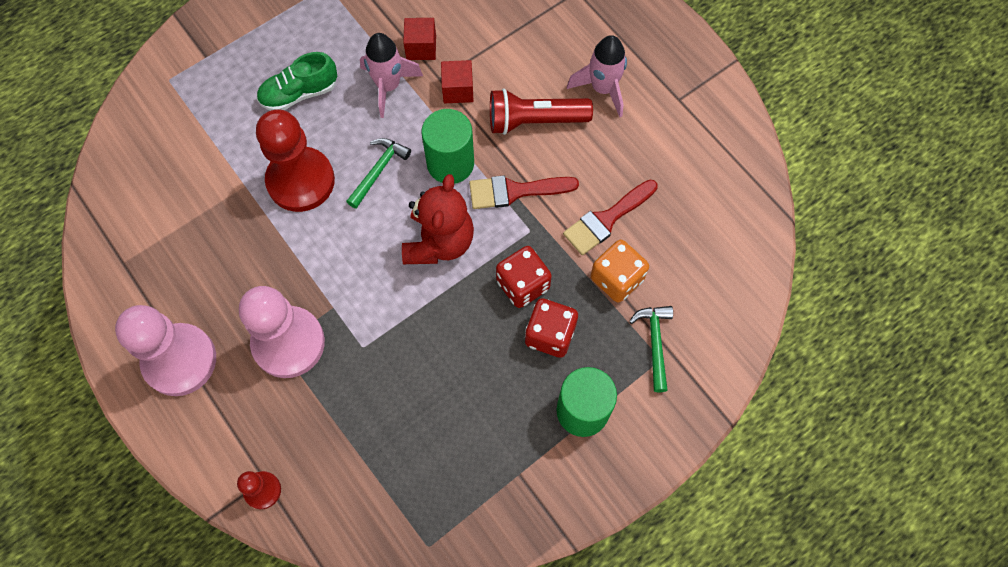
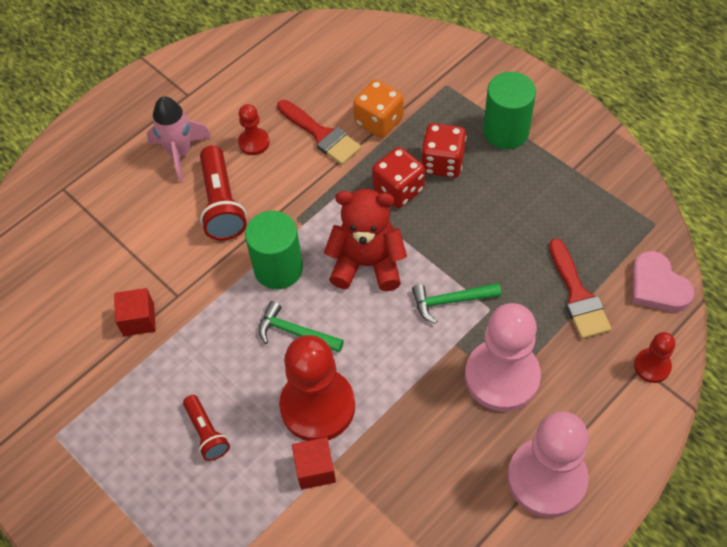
camera: 95 degrees left, 10 degrees down
(299, 93) = (206, 433): green shoe -> red flashlight
(350, 524) = (657, 286): none -> pink heart
(388, 86) = (190, 342): pink rocket -> none
(458, 90) = (190, 276): red cube -> red cube (315, 469)
(515, 191) = (302, 209): red brush -> red brush (577, 295)
(606, 155) = (254, 142): none -> red pawn
(655, 343) = (433, 89): green hammer -> green hammer (450, 301)

